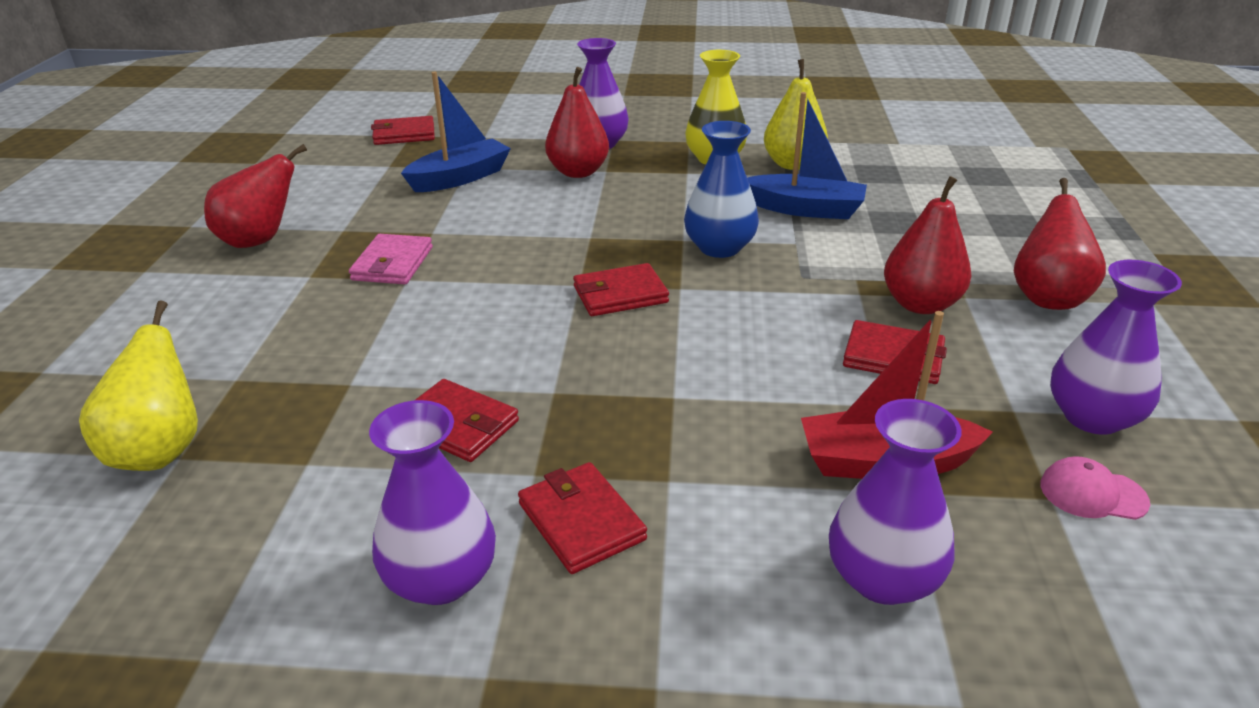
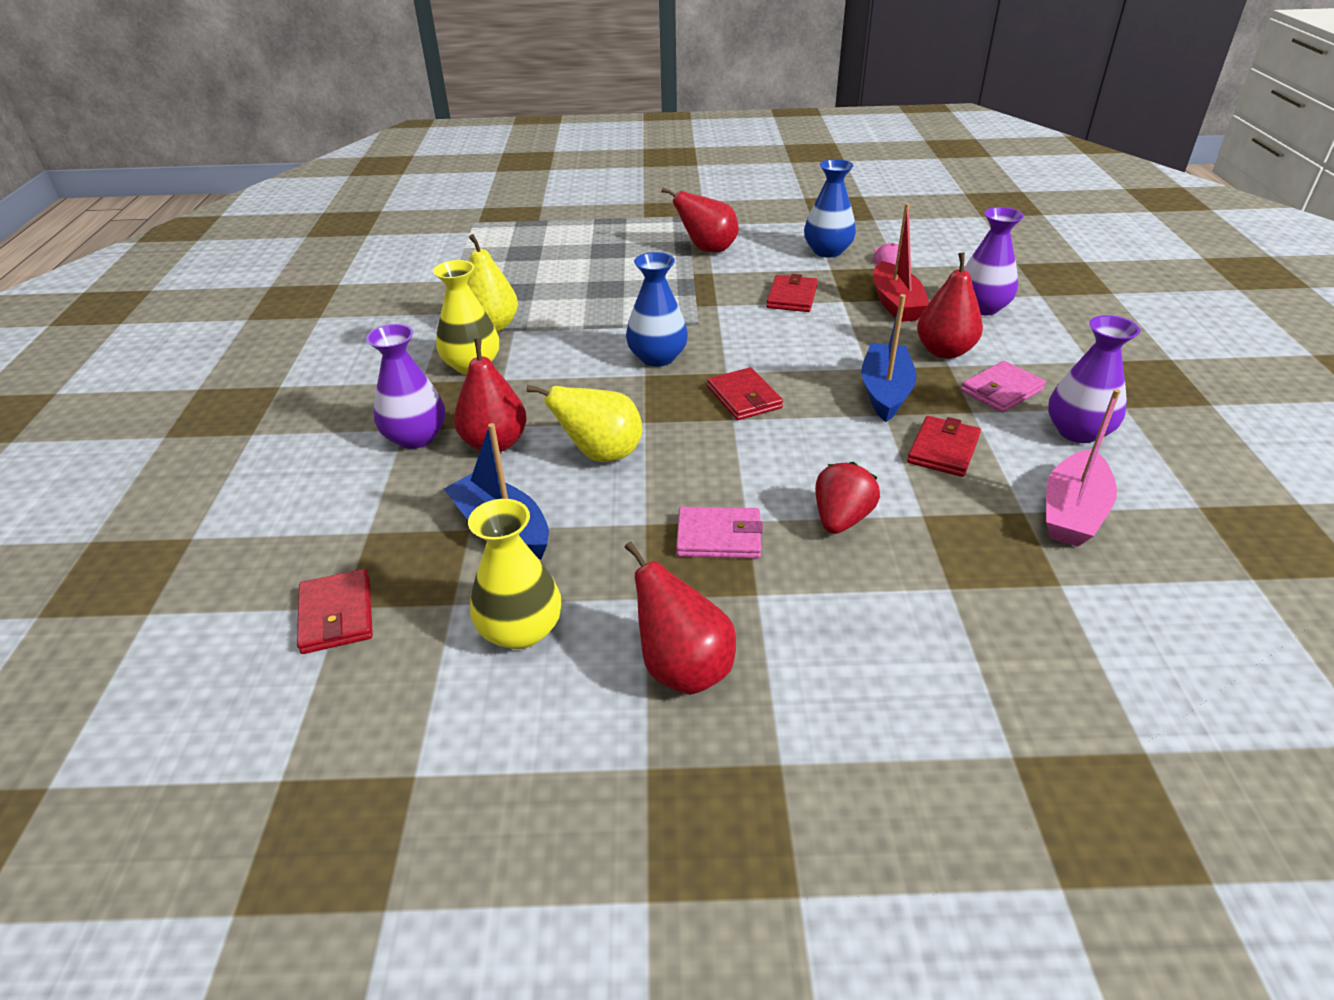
camera: 95 degrees left, 5 degrees up
(160, 451) = (1061, 599): yellow pear -> yellow pear (601, 454)
(277, 507) = (1072, 512): none -> pink boat
(345, 186) = (520, 630): none -> yellow vase
(375, 330) = (841, 519): none -> red strawberry
(581, 521) = (1001, 390): red wallet -> pink wallet
(805, 209) = (585, 322): blue boat -> blue boat (885, 392)
(920, 304) = (726, 286): red pear -> red pear (944, 351)
(1092, 417) = (827, 251): purple vase -> blue vase

